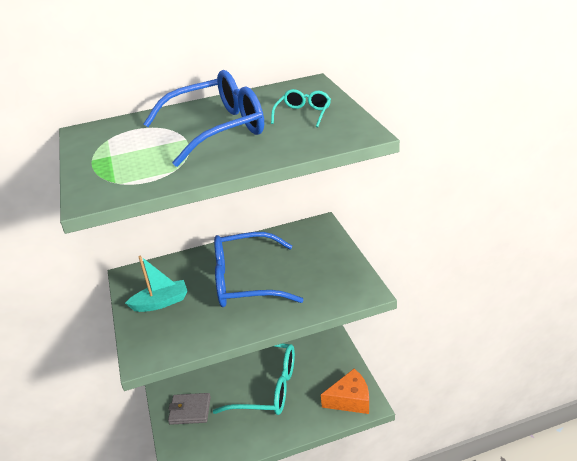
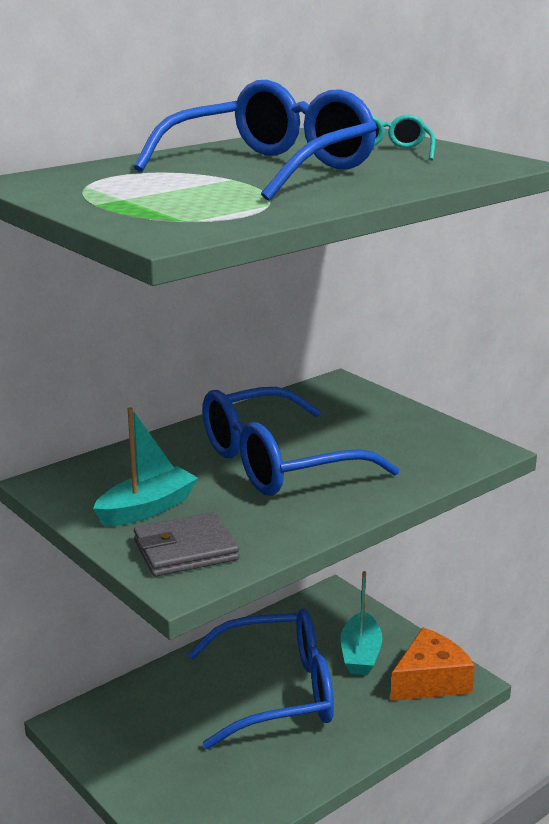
camera: 25 degrees left, 10 degrees down
(190, 410) = (156, 755): grey wallet -> grey wallet (186, 550)
(266, 387) = (277, 692): turquoise glasses -> blue glasses
(322, 373) = (360, 654): none -> turquoise boat

